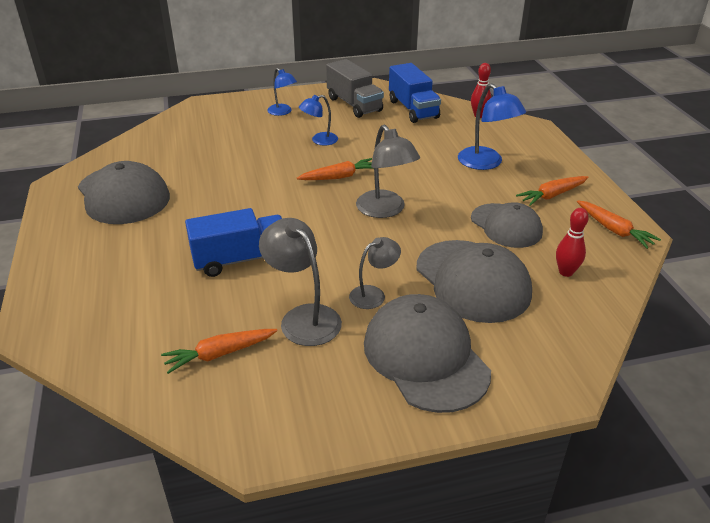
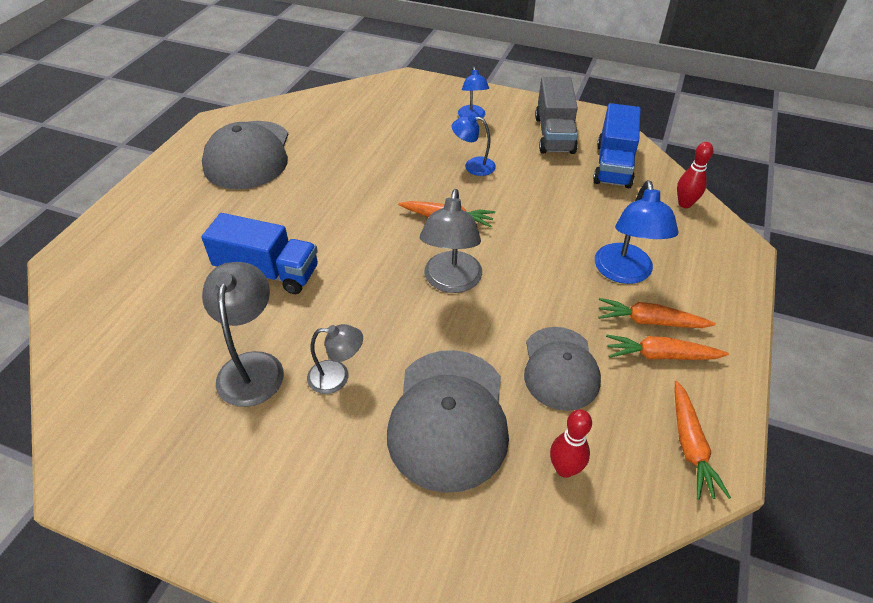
camera: 35 degrees right, 10 degrees up
(219, 354) = (153, 364): orange carrot -> orange carrot (650, 321)
(425, 356) = (308, 480): grey cap -> none

